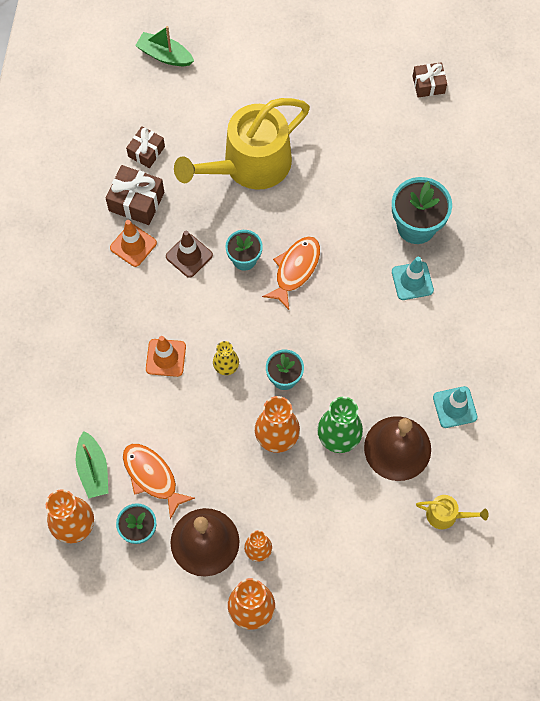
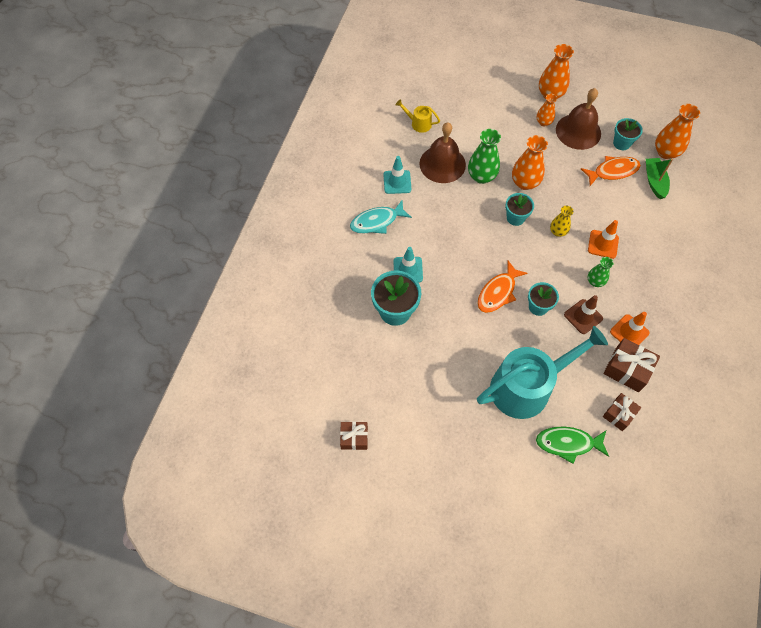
camera: 170 degrees left, 5 degrees down
(152, 477) = (613, 171): orange fish -> orange fish turned 75 degrees counterclockwise
(164, 55) = (601, 514): green boat -> none
(175, 303) = (595, 281): none -> green vase
(201, 114) = (568, 443): none -> green fish
(250, 165) = (527, 386): yellow watering can -> turquoise watering can
(467, 341) = (377, 221): none -> turquoise fish

